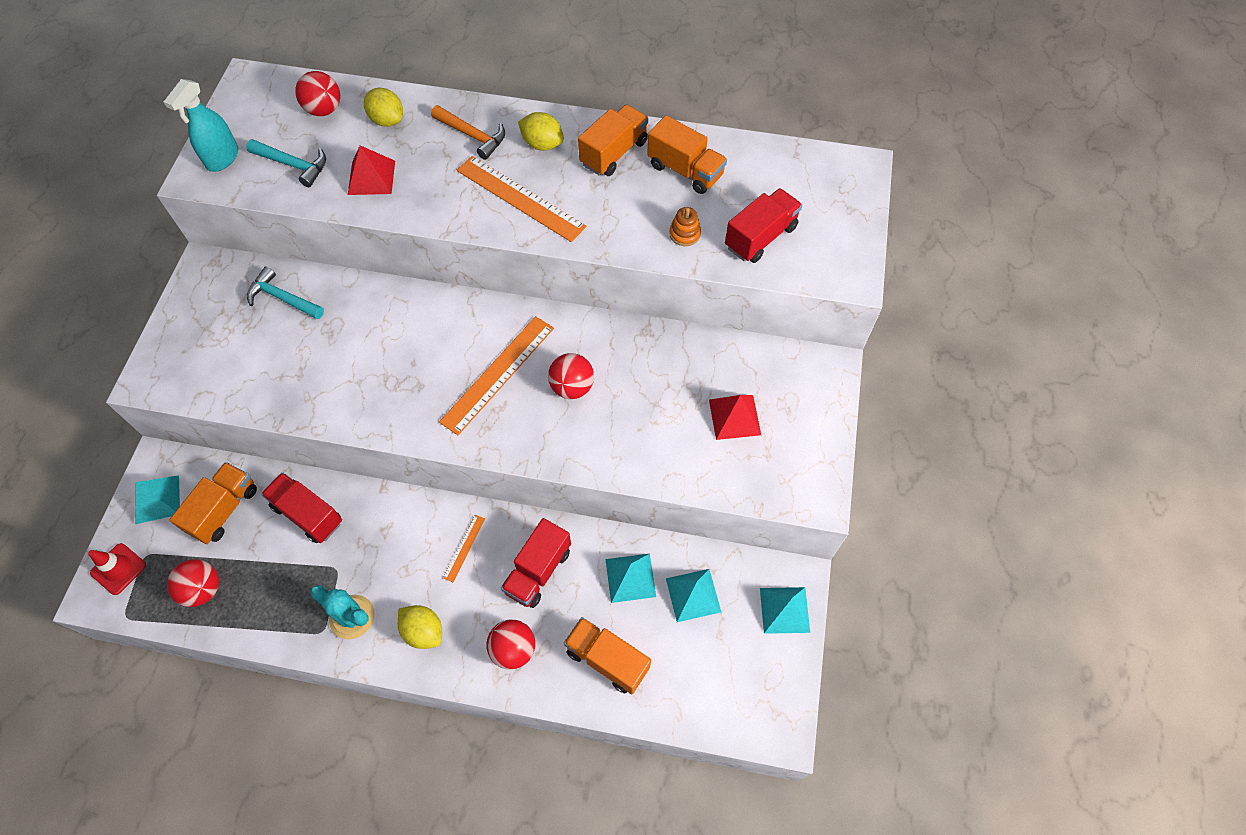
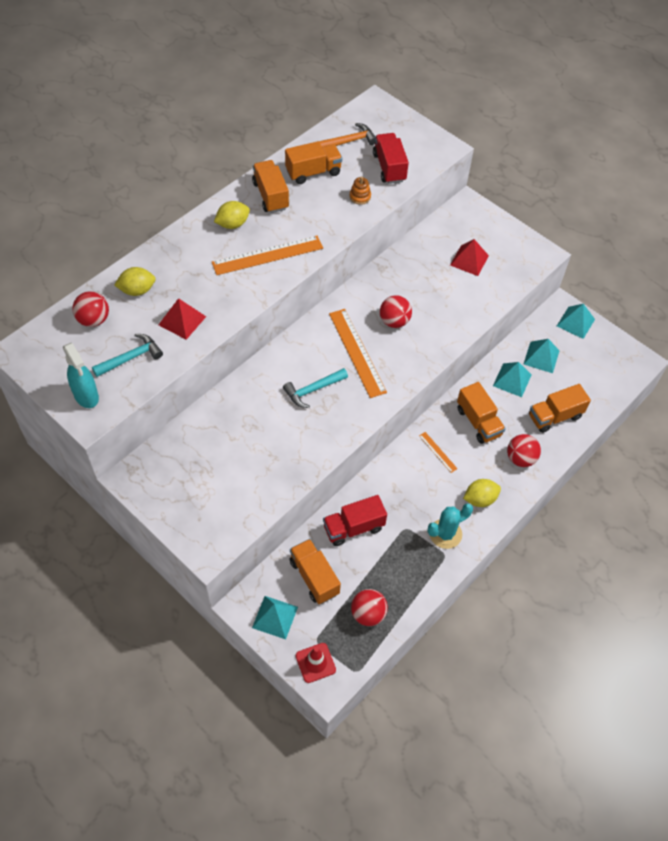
camera: 60 degrees left, 5 degrees down
(283, 298) = (201, 441): turquoise hammer -> turquoise hammer (313, 390)
(472, 136) = (193, 254): orange hammer -> orange hammer (350, 141)
(538, 571) = (478, 422): red truck -> orange truck

